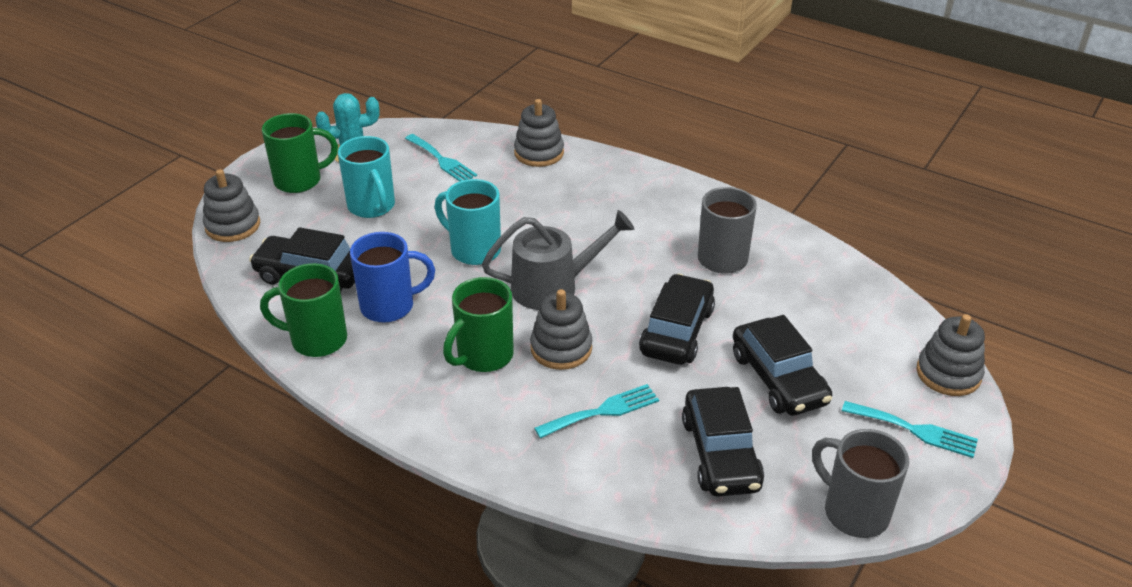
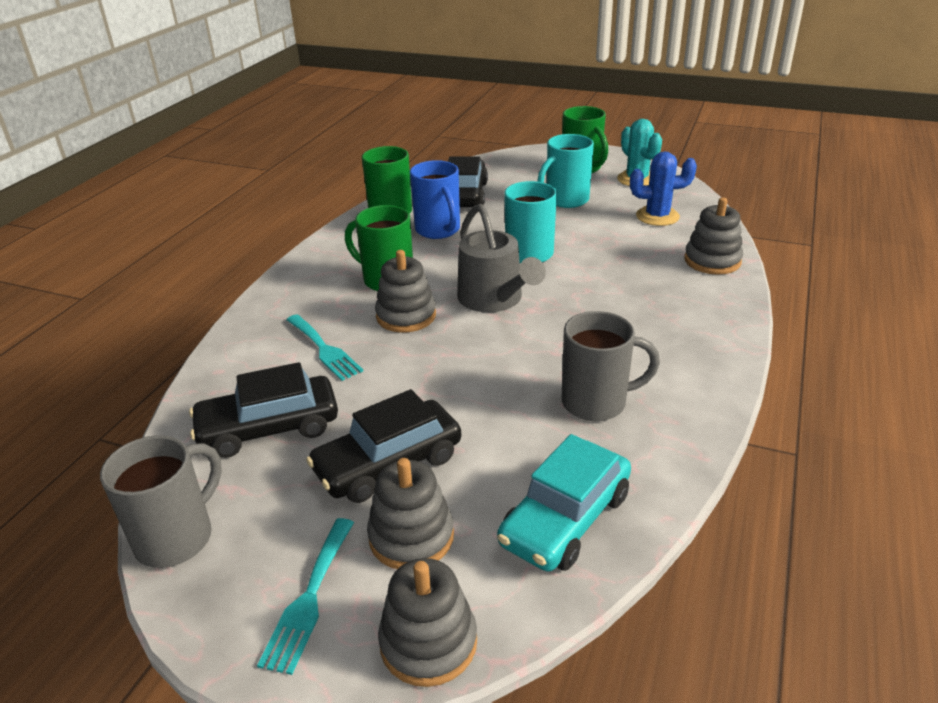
camera: 80 degrees right, 5 degrees down
(233, 225) = (510, 158): grey stacking toy -> grey stacking toy (411, 537)
(442, 160) = (657, 216): turquoise fork -> blue cactus
(676, 331) = (450, 381): black car -> none
(844, 296) = (565, 519): none -> turquoise car

